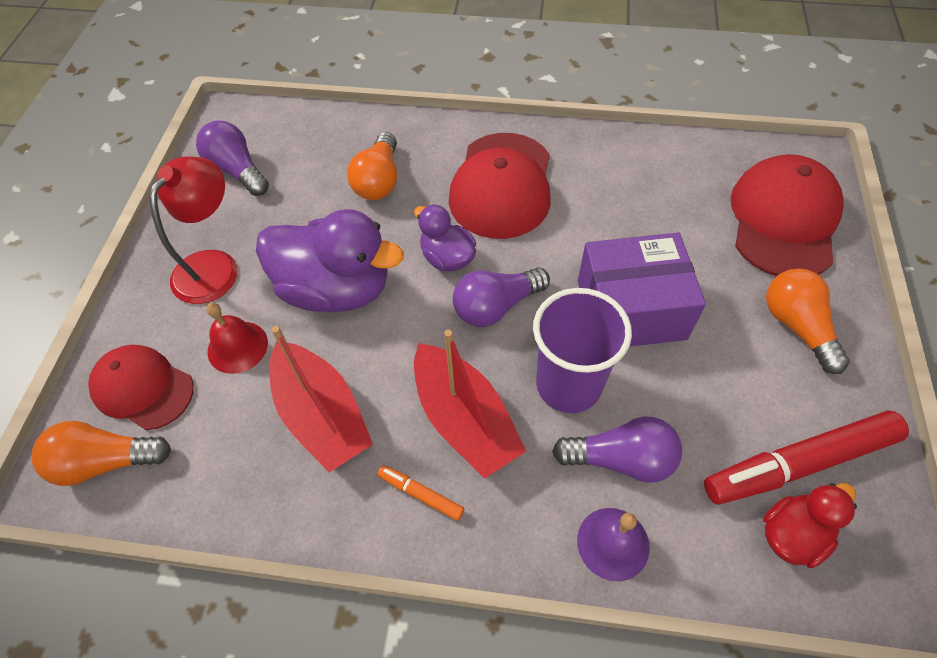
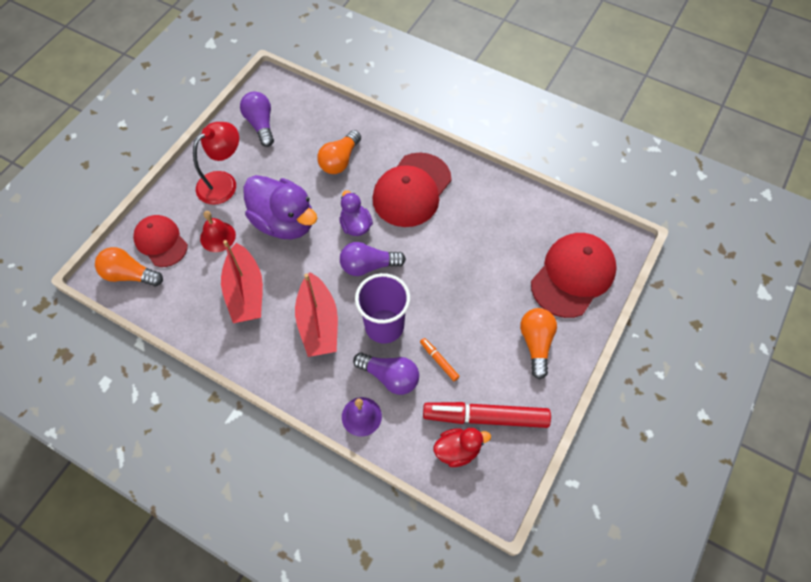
camera: 20 degrees right, 5 degrees up
(420, 494) = (277, 353): orange marker -> orange marker (439, 361)
(631, 309) = (444, 296): purple box -> none

